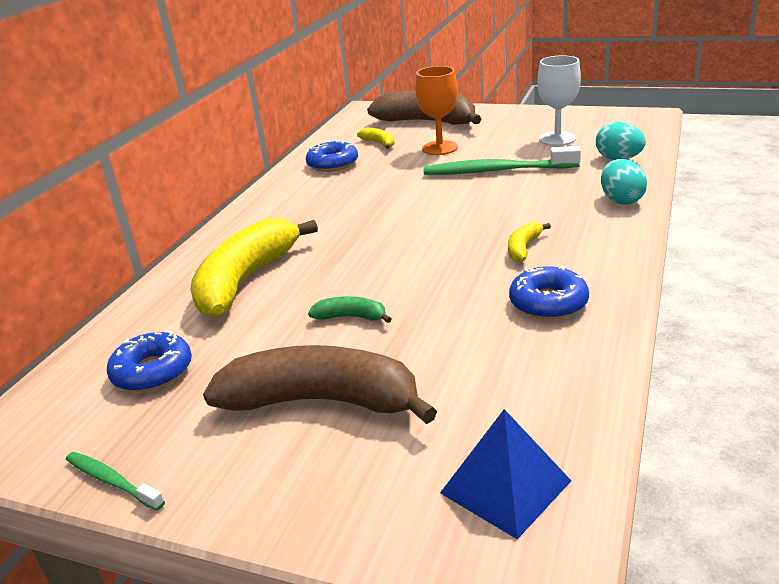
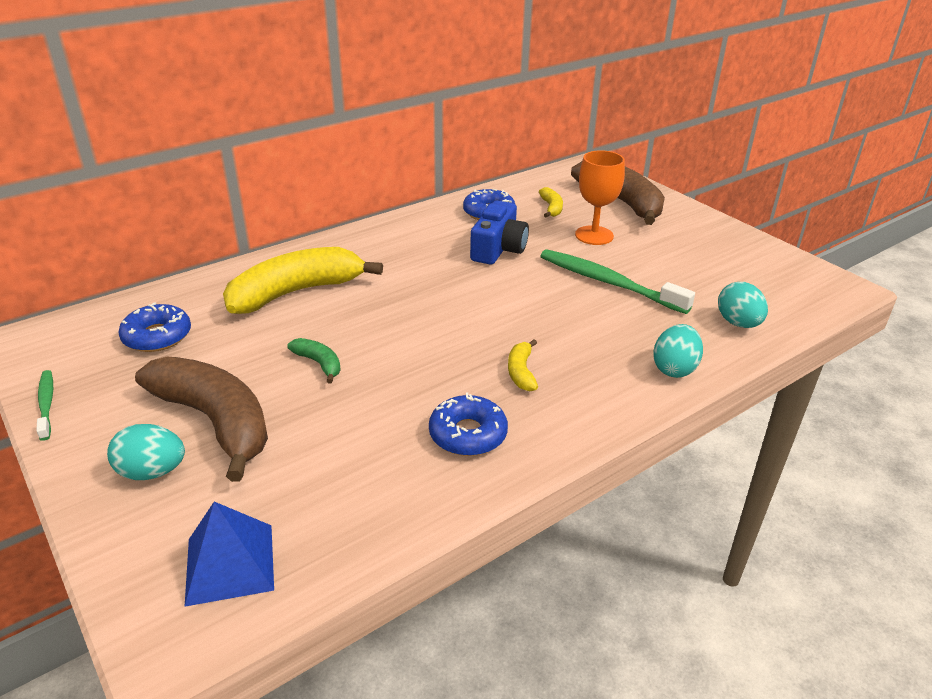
camera: 30 degrees right, 5 degrees up
(322, 468) = (152, 472): none -> turquoise egg
(379, 183) = (498, 249): none -> blue camera
(523, 248) = (521, 372): yellow banana -> yellow banana turned 60 degrees counterclockwise
(557, 139) = (712, 273): white goblet -> none

